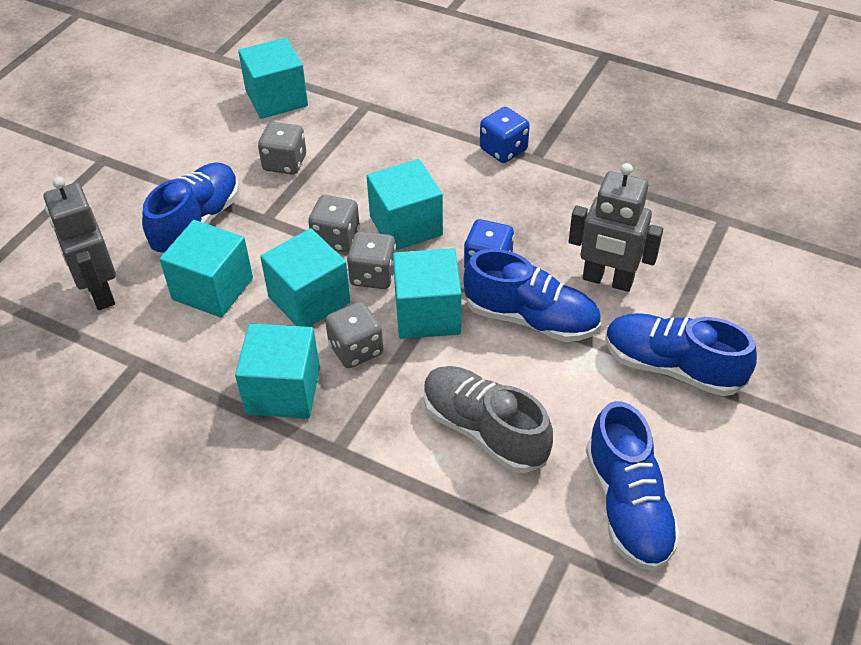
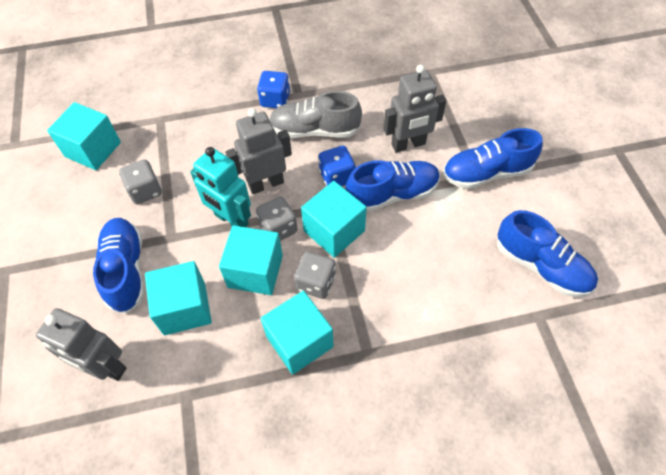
camera: 40 degrees left, 10 degrees up
(336, 238) = (231, 220): grey dice -> turquoise robot
(406, 226) = (266, 184): turquoise cube -> grey robot
(484, 430) = (433, 278): grey shoe -> grey shoe (315, 130)

